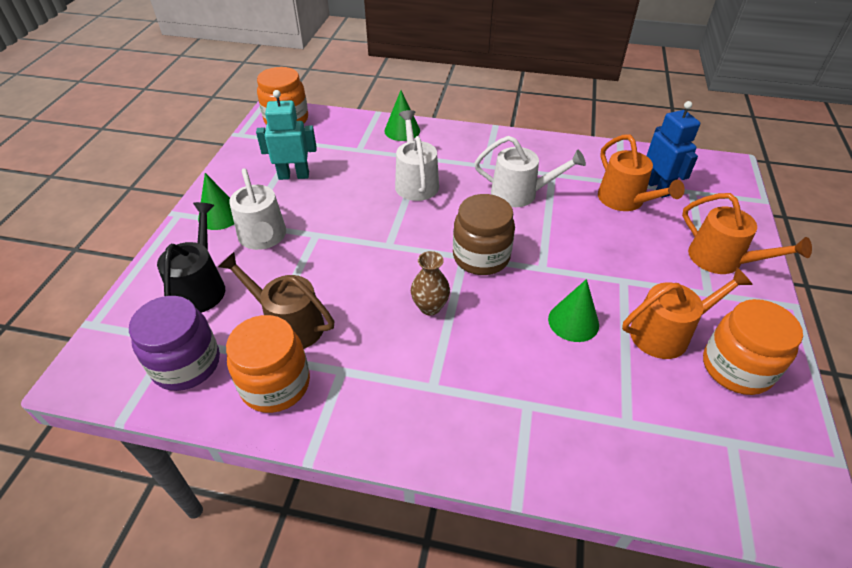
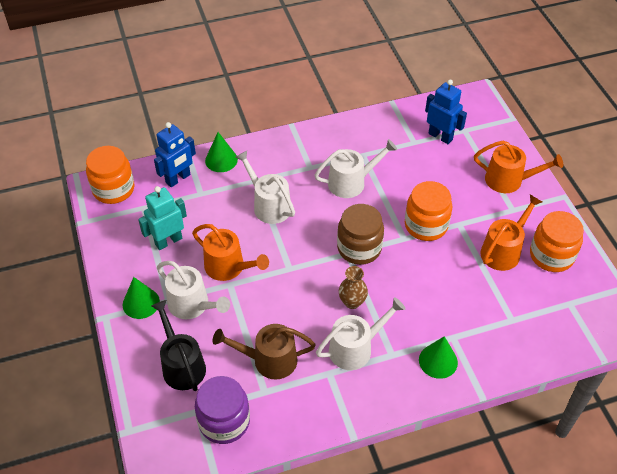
camera: 30 degrees left, 5 degrees up
(275, 384) = (295, 403): orange jar -> orange jar (426, 225)
(349, 131) = (178, 179): none -> blue robot
(394, 358) = (355, 348): none -> white watering can
(573, 321) = (446, 269): green cone -> green cone (438, 361)
(625, 200) = (425, 157): orange watering can -> orange watering can (228, 267)

